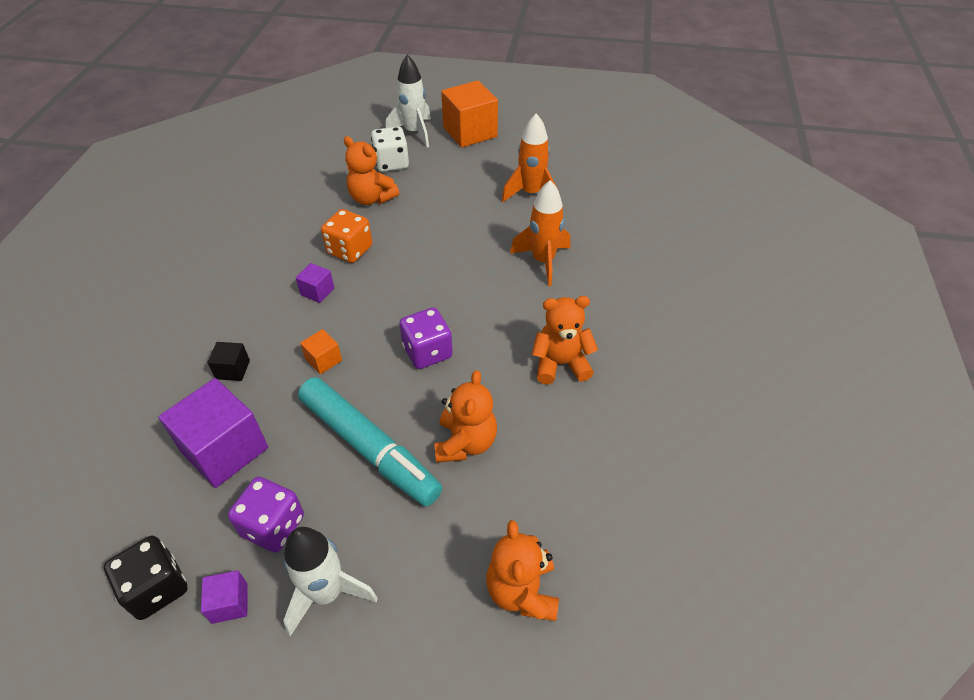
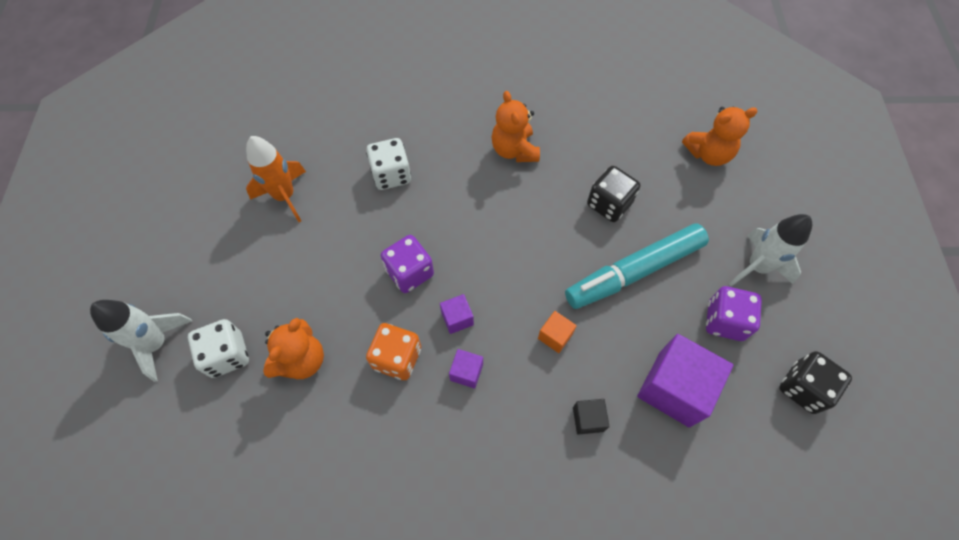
camera: 100 degrees left, 15 degrees up
(230, 603) = (790, 329): purple cube -> purple cube (457, 318)
(369, 447) = (634, 271): turquoise marker -> turquoise marker turned 150 degrees counterclockwise
(427, 352) = (524, 250): purple dice -> purple dice (409, 272)
(465, 443) = (609, 204): orange teddy bear -> black dice
(470, 132) = (160, 276): orange cube -> none
(543, 261) = (391, 175): orange rocket -> white dice

